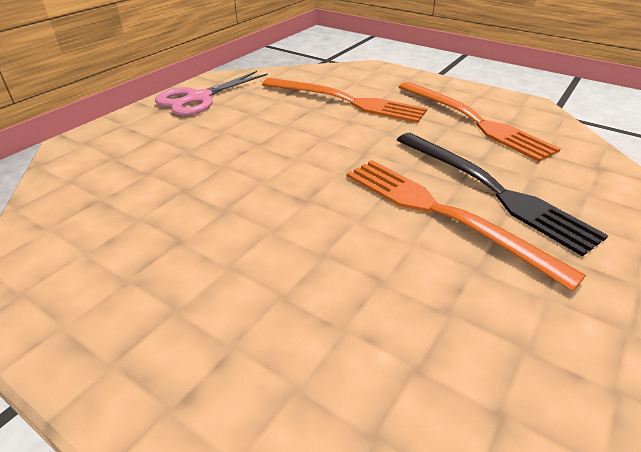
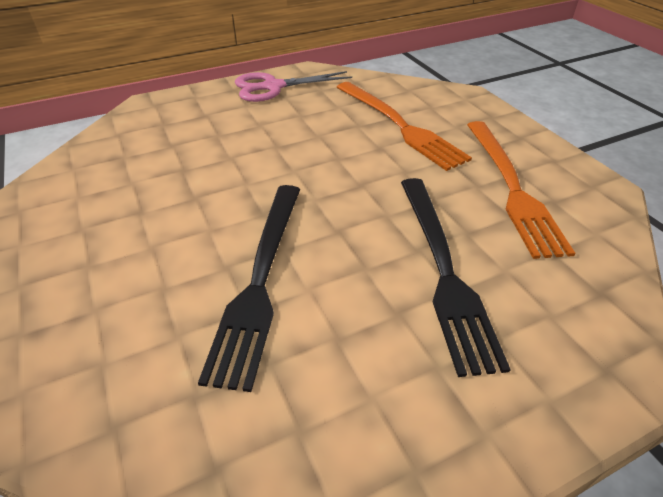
camera: 30 degrees right, 5 degrees up
(365, 251) = (260, 279): none -> black fork
(442, 214) = (365, 273): orange fork -> none

